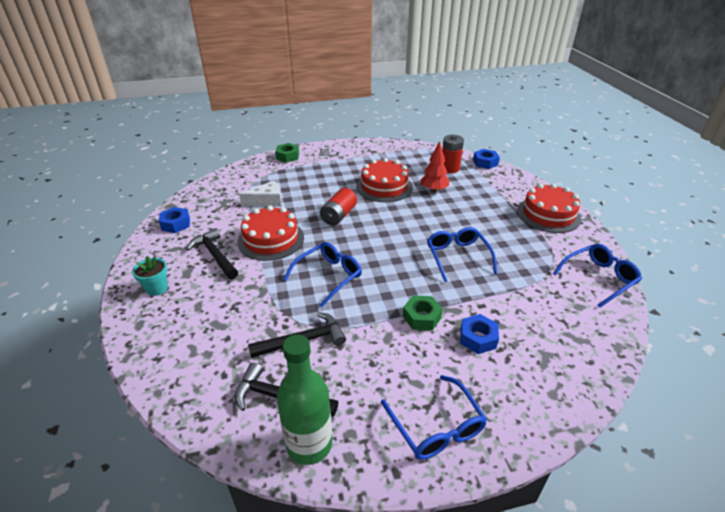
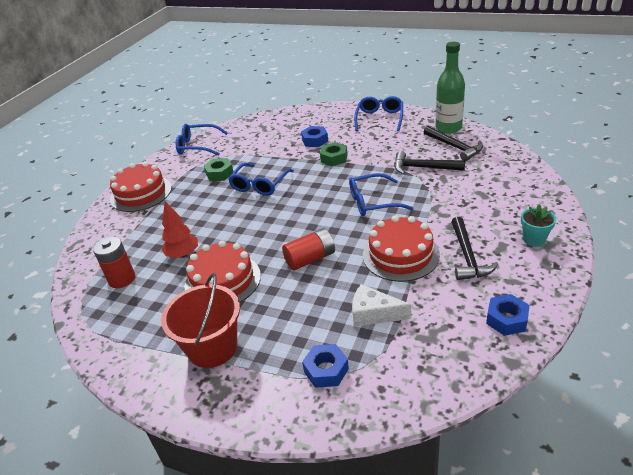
camera: 140 degrees left, 0 degrees up
(287, 156) = (279, 410): green nut -> green nut (219, 173)
(348, 162) = (212, 347): none -> red bucket
(485, 162) = (76, 272): blue nut -> blue nut (326, 370)

